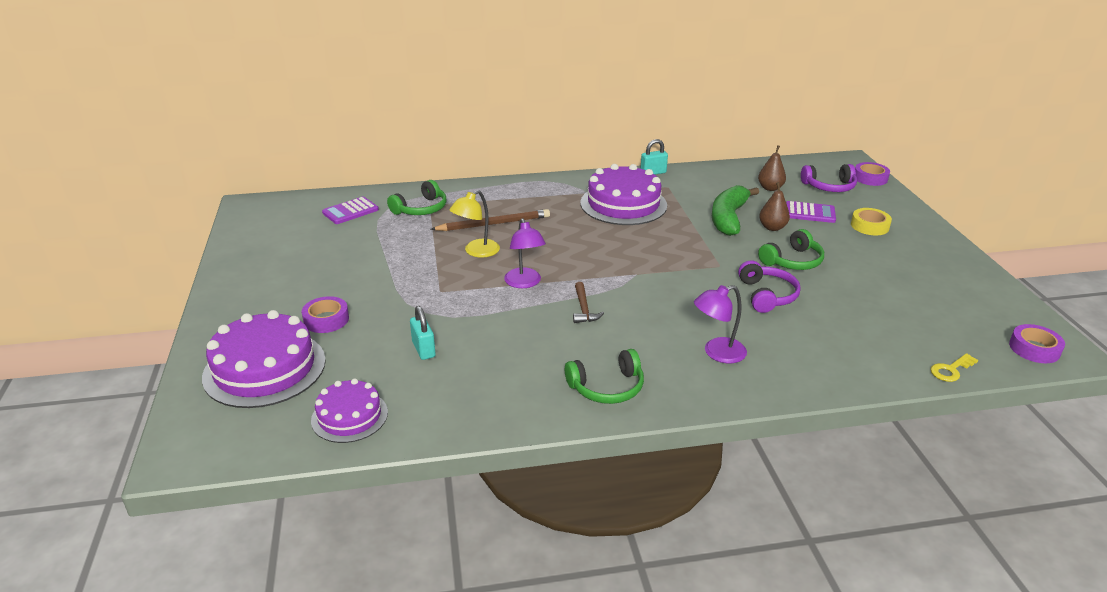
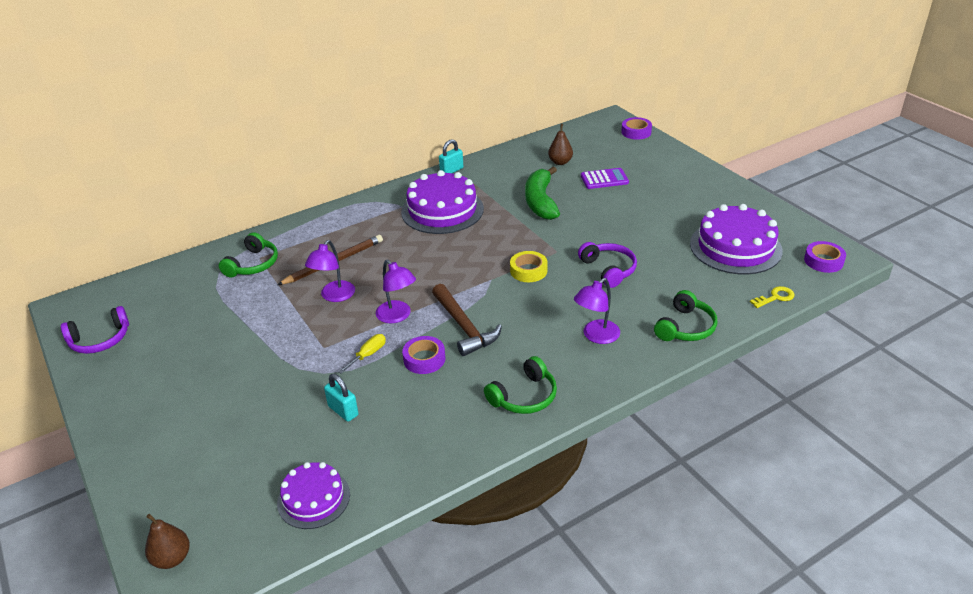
camera: 20 degrees left, 5 degrees up
(265, 368) = (200, 478): purple cake -> purple cake (735, 247)
(326, 319) = (230, 409): purple tape -> purple tape (424, 359)
(350, 211) = (182, 286): purple calculator -> none
(476, 252) = (334, 296): yellow lamp -> purple lamp
(476, 308) = (368, 355): none -> yellow screwdriver
(584, 309) = (464, 327): brown hammer -> brown hammer, size x1.74
(772, 227) = (581, 202): brown pear -> brown pear (172, 558)
(792, 261) = (613, 231): green headphones -> green headphones (685, 327)
(829, 187) = (608, 149): purple headphones -> purple headphones (100, 340)
(869, 226) = (657, 180): yellow tape -> yellow tape (528, 271)
(951, 370) = (775, 297): yellow key -> yellow key turned 150 degrees counterclockwise

